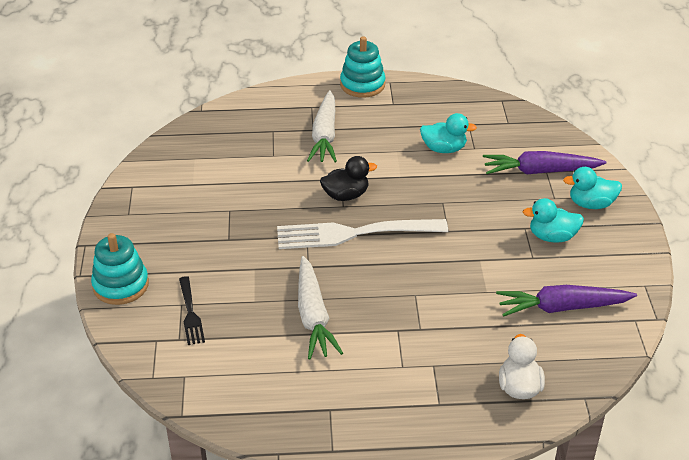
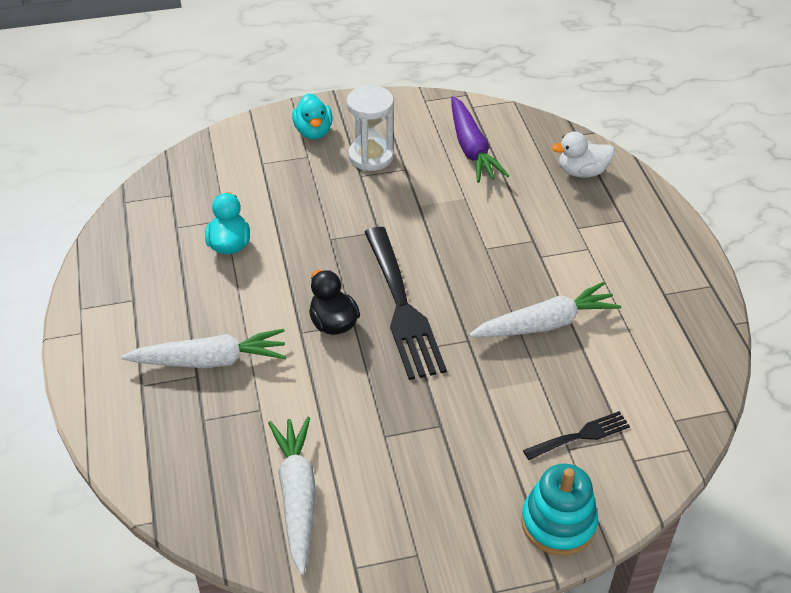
camera: 100 degrees left, 5 degrees up
(195, 166) = (297, 496): none -> white carrot
(354, 233) = (402, 307): white fork -> black fork
(362, 85) = (87, 336): turquoise stacking toy -> none
(540, 171) = (263, 167): purple carrot -> none
(552, 237) = (371, 156): turquoise duck -> white hourglass

